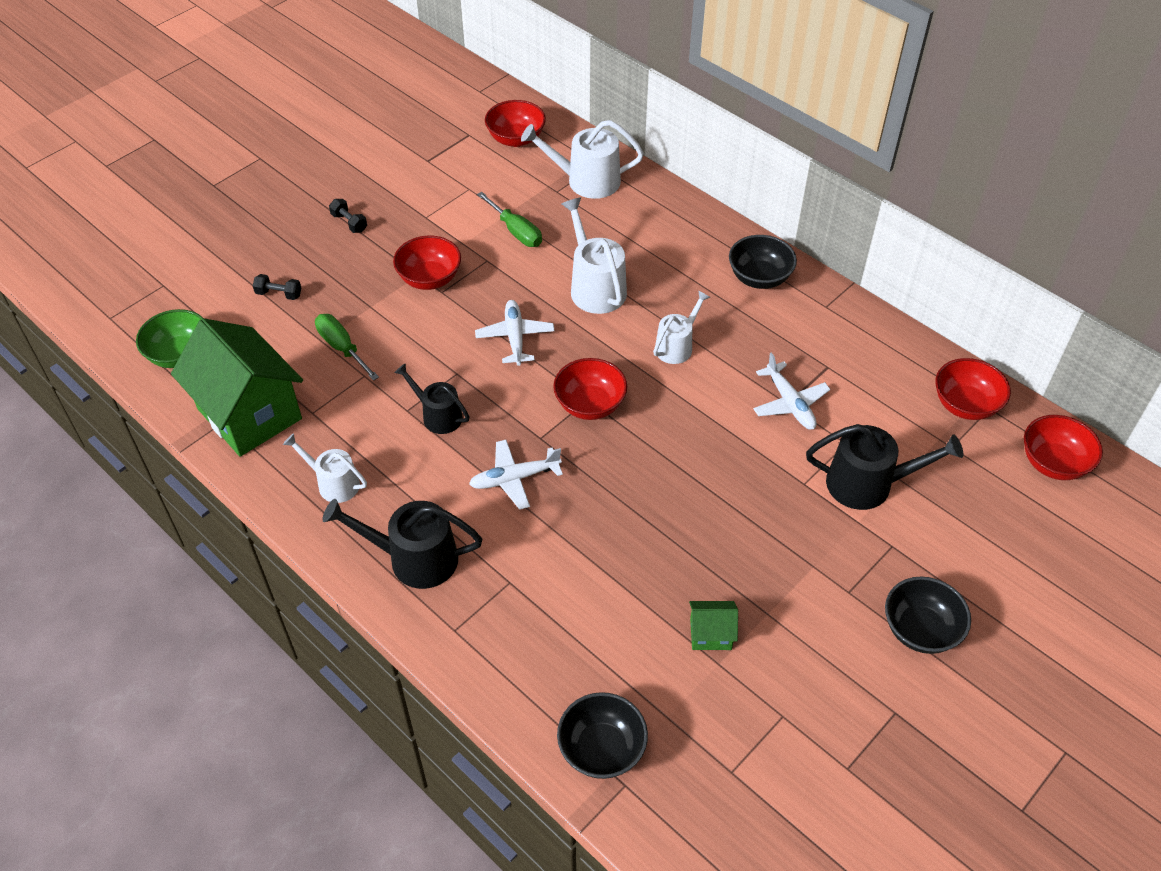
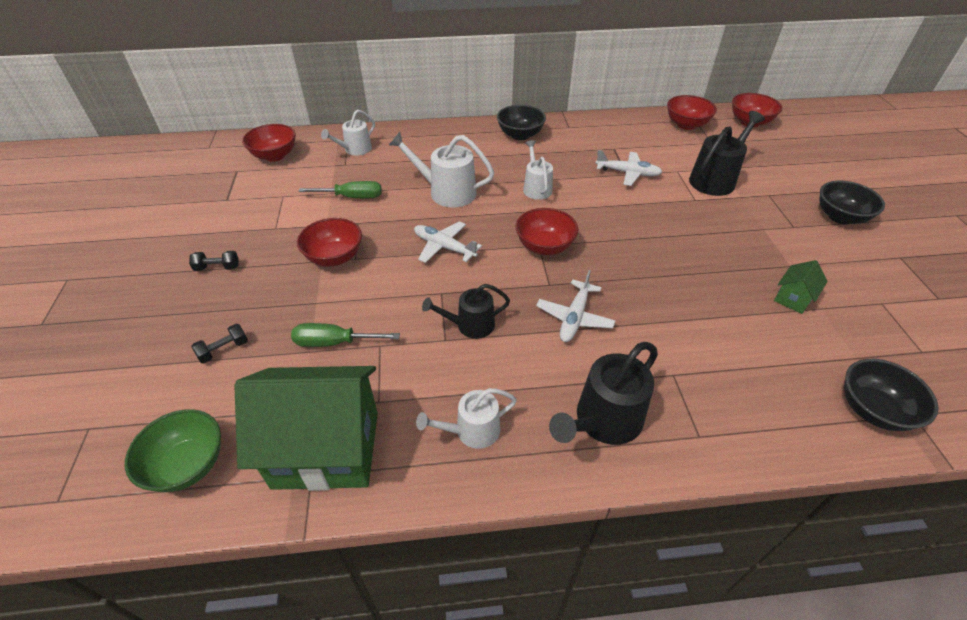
camera: 50 degrees left, 5 degrees down
(586, 181) = (355, 149): white watering can -> white watering can, size x0.64

